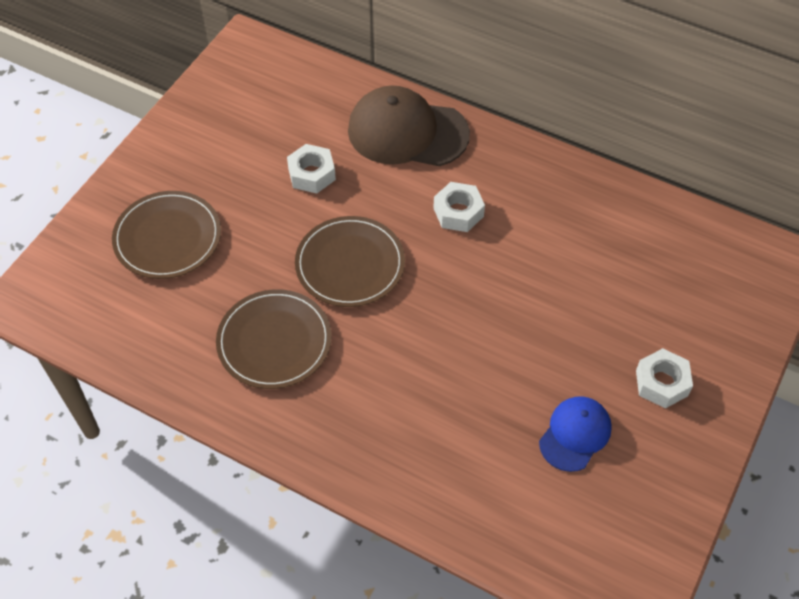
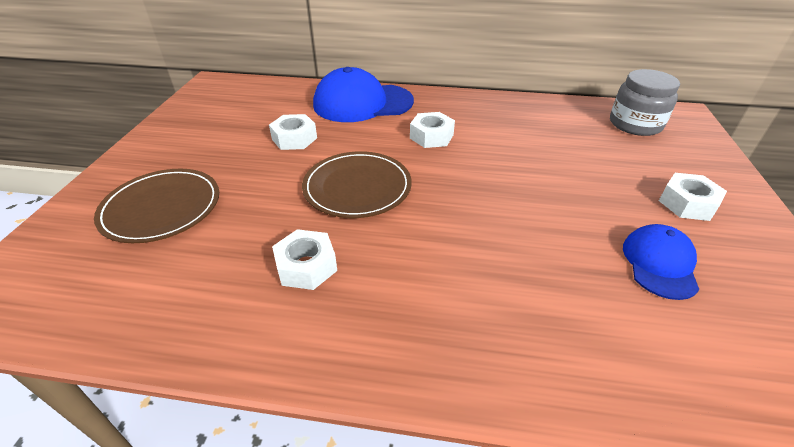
camera: 20 degrees left, 15 degrees down
(274, 341) = (306, 266): brown plate -> white nut
(407, 132) = (363, 103): brown cap -> blue cap
(707, 259) = (635, 124): none -> grey jar

